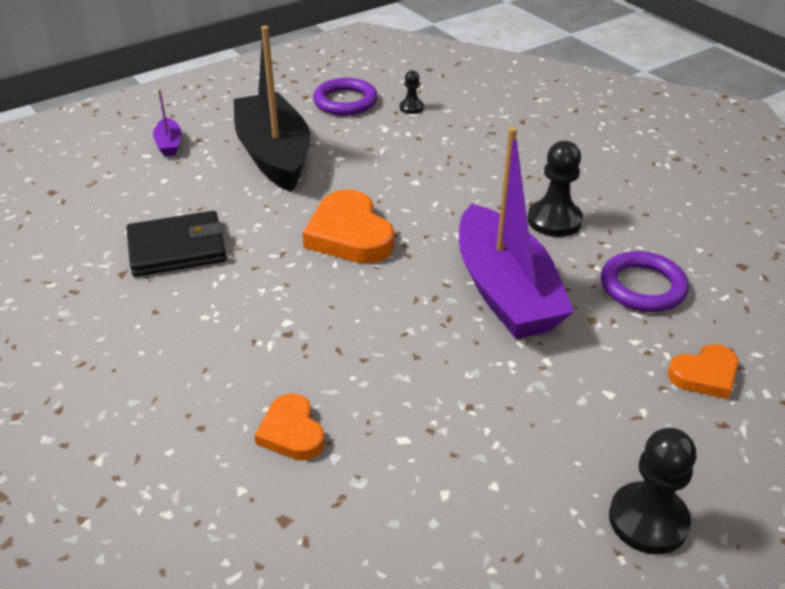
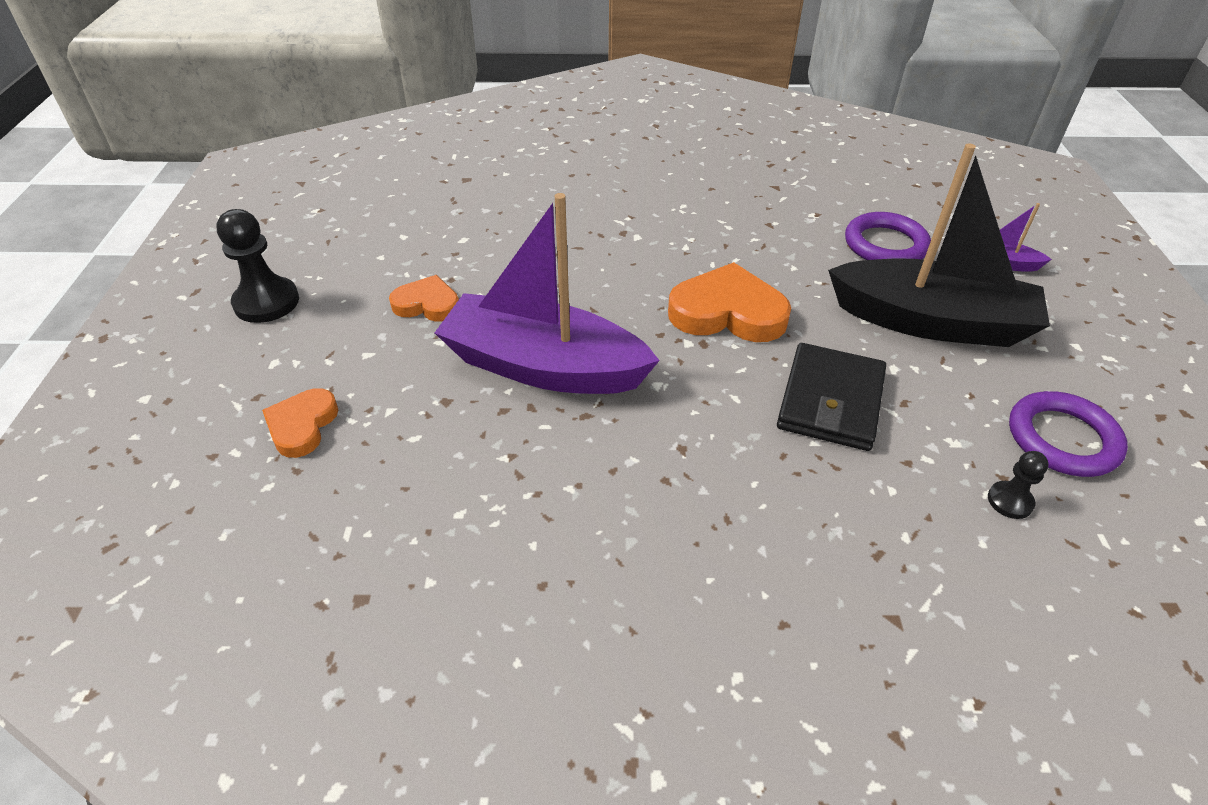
camera: 125 degrees right, 5 degrees up
(177, 248) = (789, 217): black wallet -> black wallet (830, 401)
(292, 432) = (525, 202): orange heart -> orange heart (427, 304)
(554, 220) = (613, 478): black pawn -> none
(642, 286) = (438, 471): purple ring -> purple ring (885, 245)

